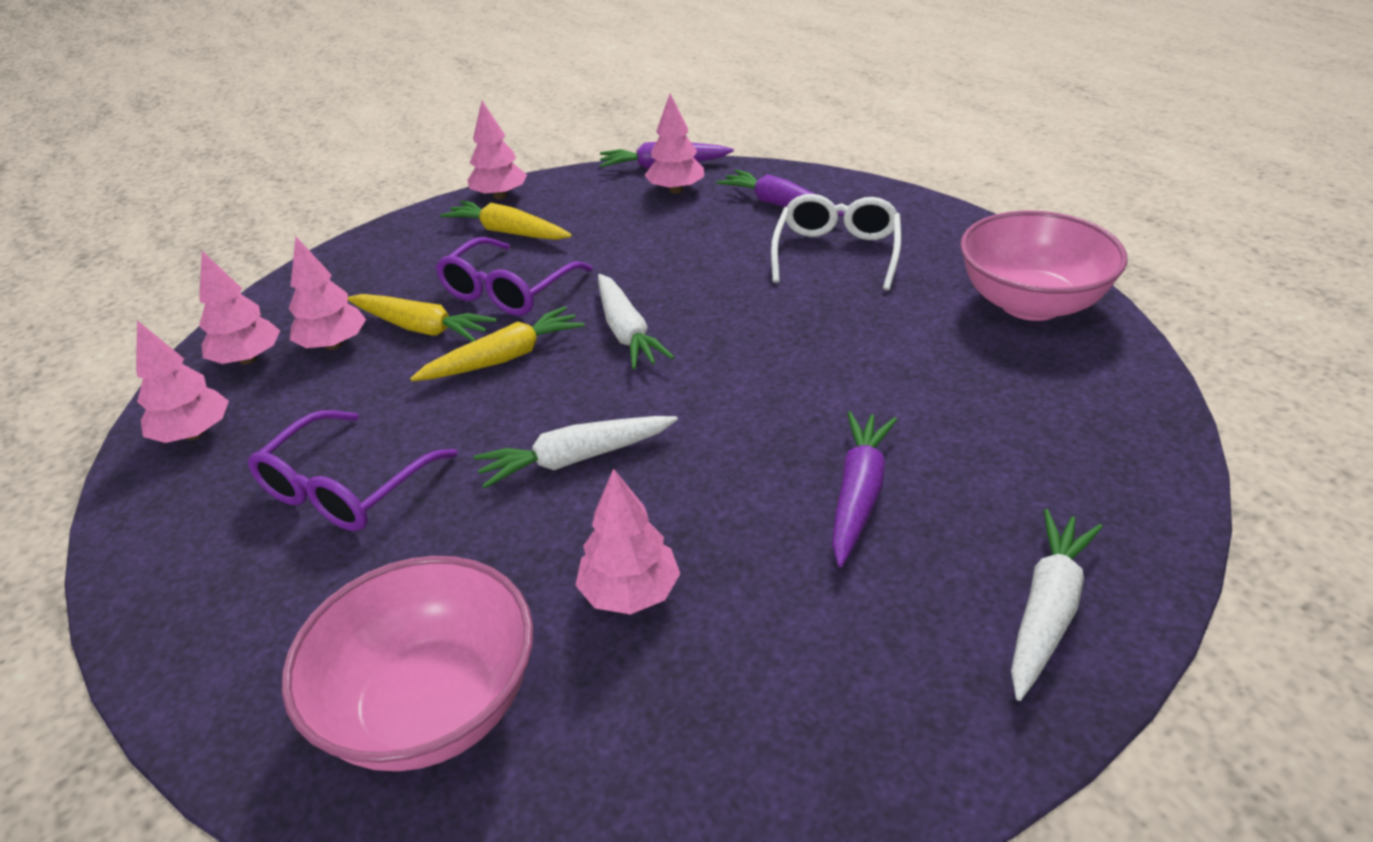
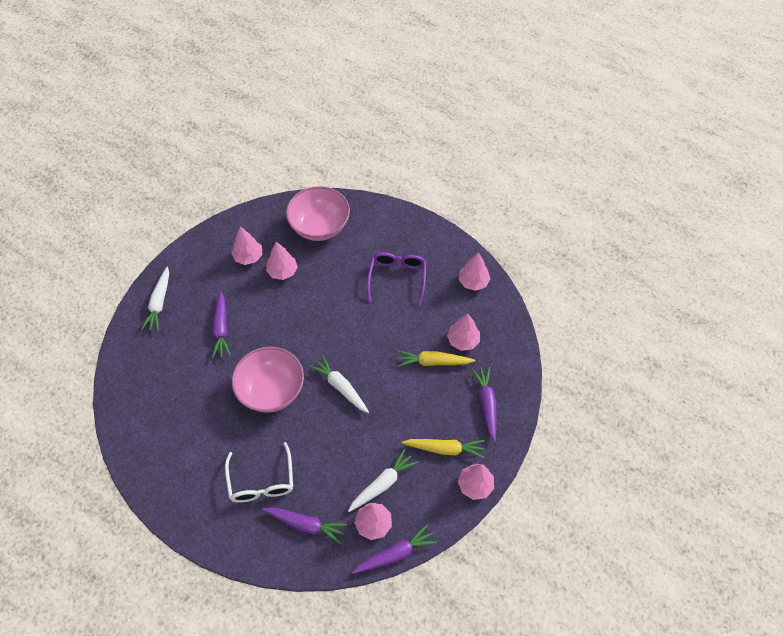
camera: 155 degrees right, 20 degrees up
(248, 359) = (491, 322): pink tree -> pink tree (248, 257)
(391, 262) = (486, 404): none -> purple carrot
(504, 358) = (384, 355): yellow carrot -> none
(508, 291) = (411, 399): purple glasses -> none
(576, 459) = (325, 314): white carrot -> white carrot (382, 484)
(1030, 303) = (161, 464): pink bowl -> pink bowl (271, 390)

